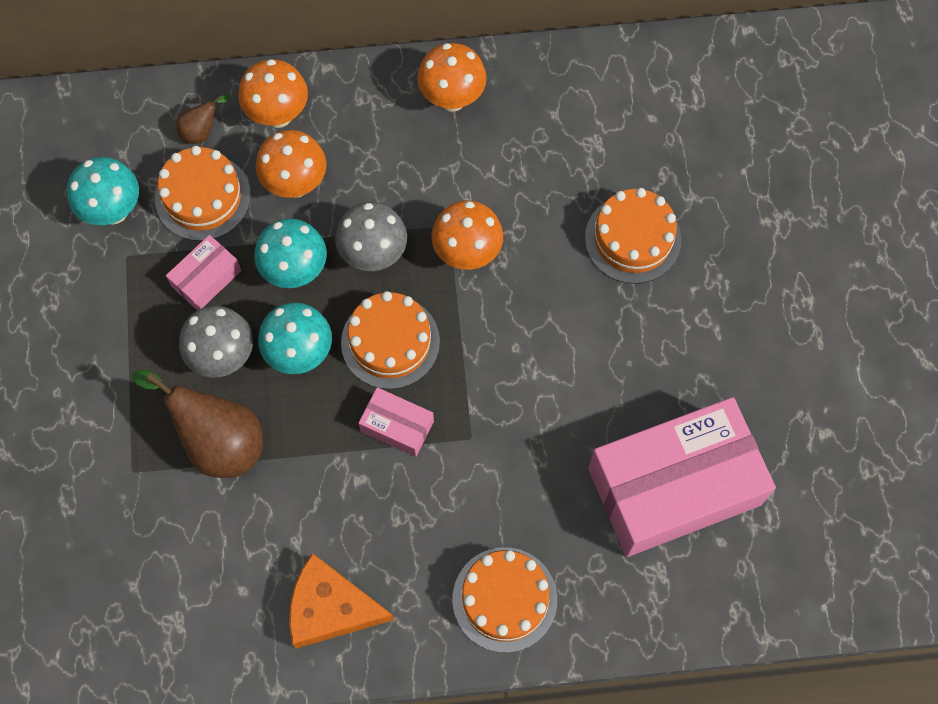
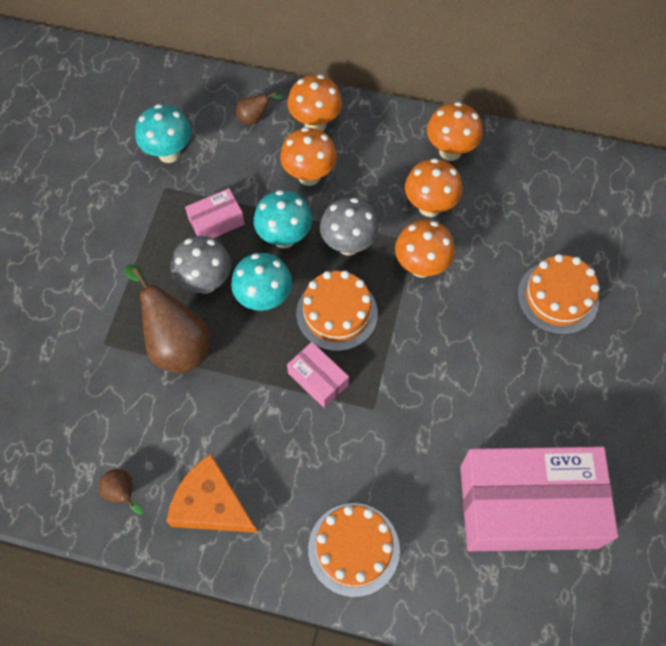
camera: 20 degrees right, 5 degrees down
(203, 197) = (237, 164): orange cake -> none
(227, 632) = (123, 493): none -> brown pear
(452, 176) = (429, 206): none -> orange mushroom

